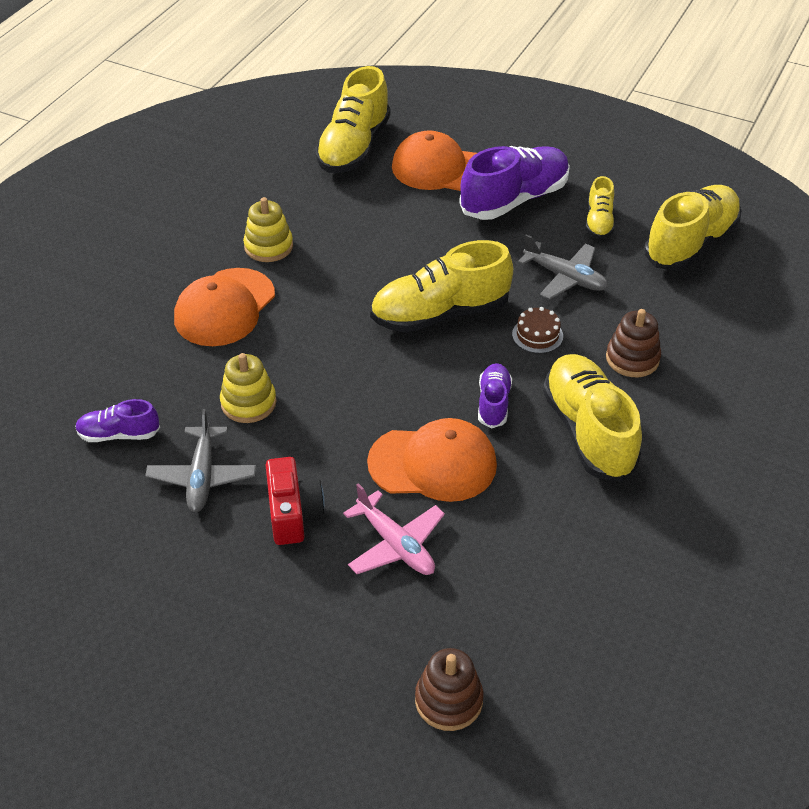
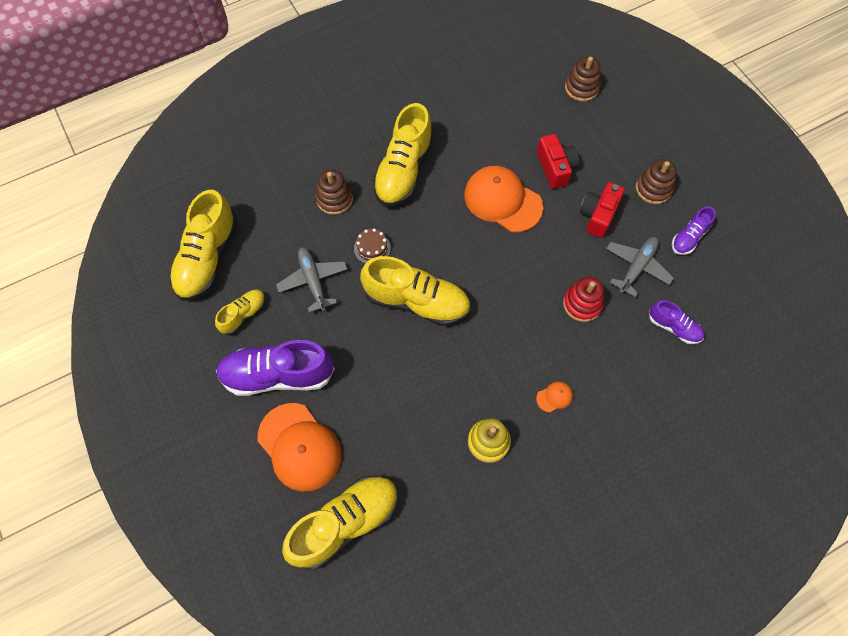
camera: 145 degrees left, 20 degrees up
(224, 307) = (554, 397): orange cap -> orange cap, size x0.41
(234, 594) = (653, 188): none -> brown stacking toy
(248, 403) = (582, 304): yellow stacking toy -> red stacking toy
(396, 544) = (555, 168): pink plane -> red camera
(493, 403) = (439, 217): purple shoe -> purple shoe (689, 237)
(690, 243) = (207, 258): yellow shoe -> yellow shoe turned 60 degrees counterclockwise

